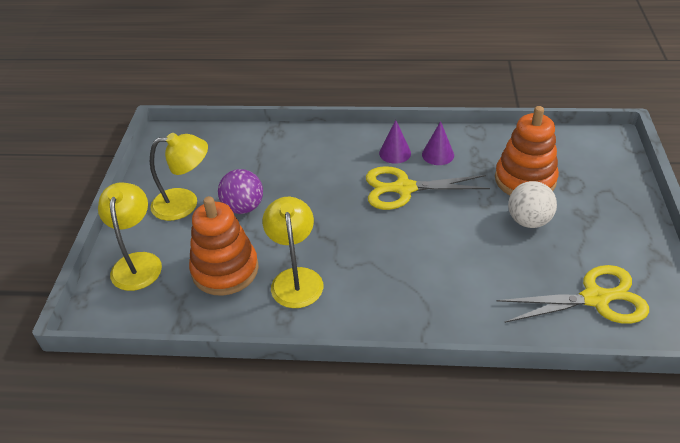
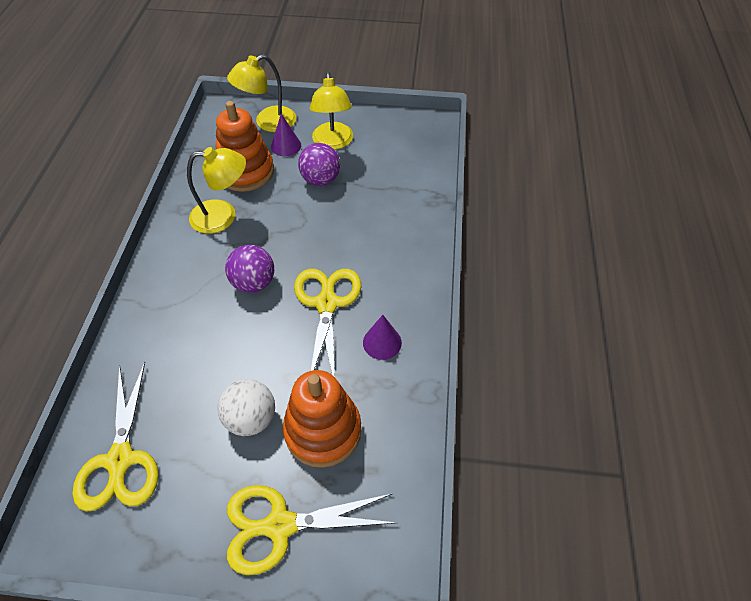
camera: 90 degrees right, 10 degrees up
(137, 262) = (268, 123): yellow lamp -> yellow lamp turned 150 degrees clockwise
(386, 240) = (254, 283): none -> purple ball
(395, 153) = (389, 300): purple cone -> purple cone (286, 146)
(605, 194) = (280, 525): none -> yellow scissors

